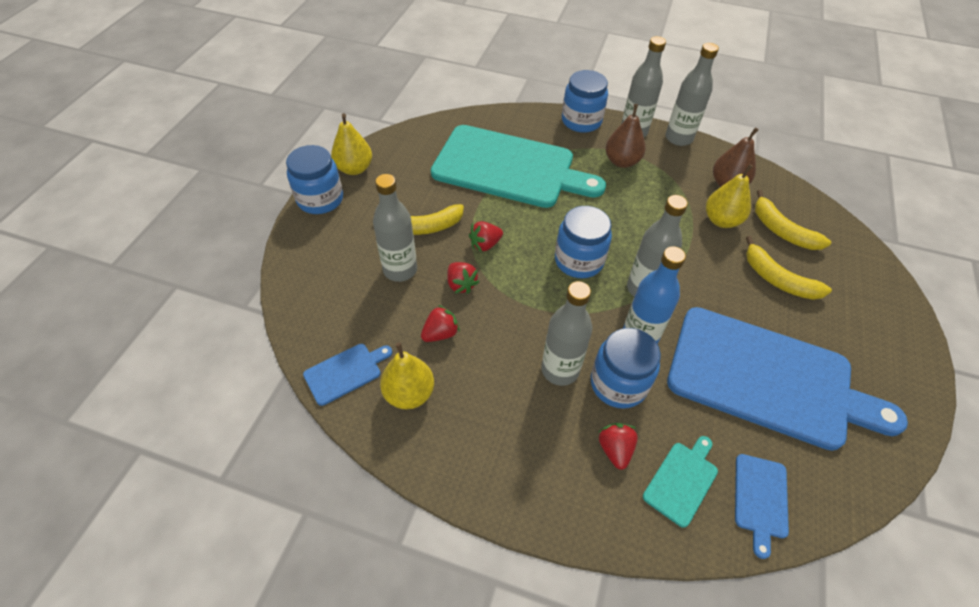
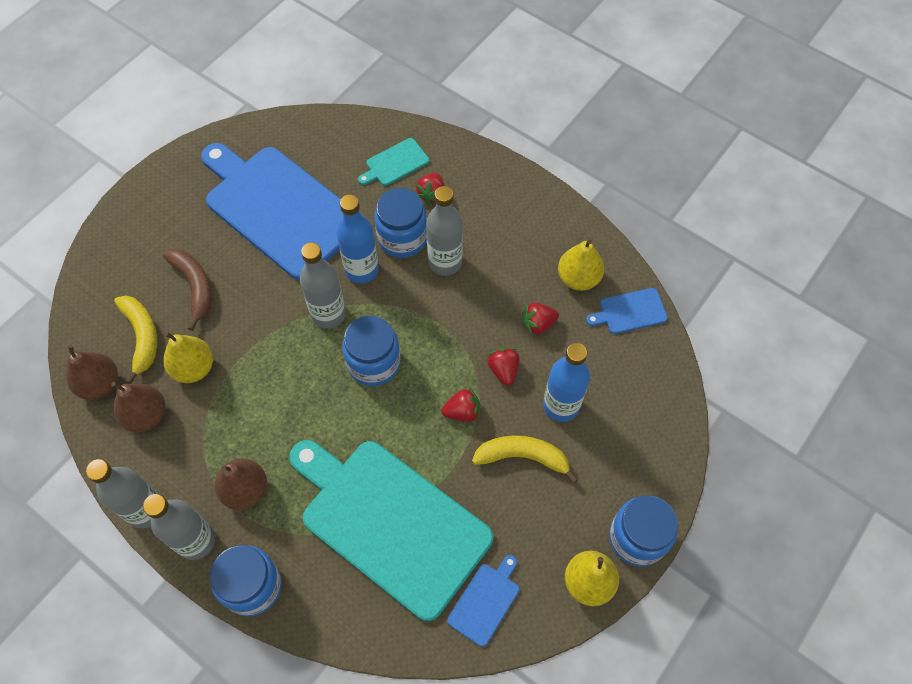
camera: 160 degrees left, 10 degrees up
(400, 270) = (561, 405): grey bottle -> blue bottle
(760, 499) = (348, 139): blue cutting board -> blue cutting board (485, 601)
(777, 279) = (195, 287): yellow banana -> brown banana
(780, 193) = (100, 384): none -> brown pear

